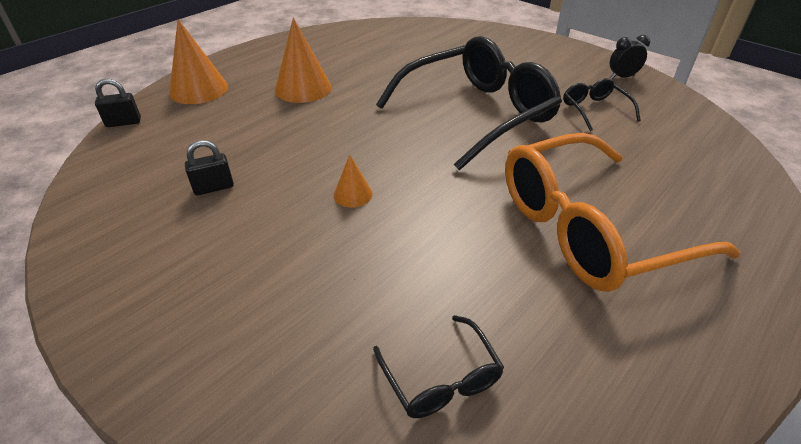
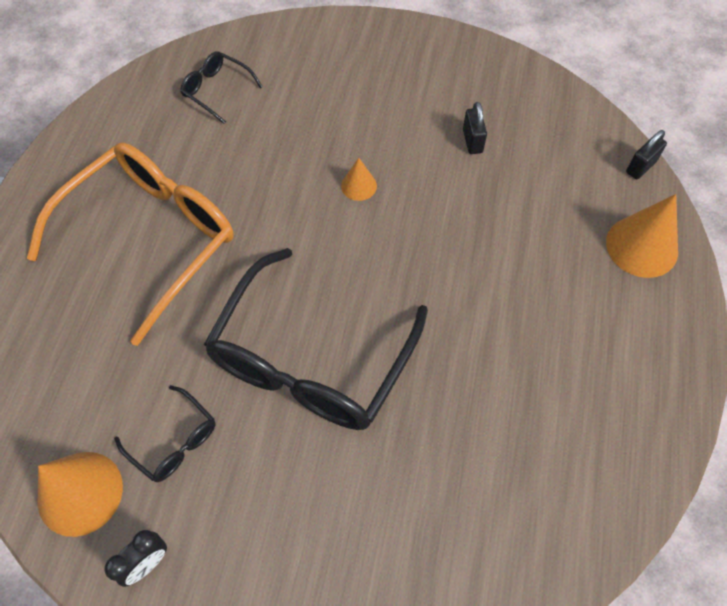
camera: 150 degrees right, 20 degrees up
(214, 187) = (472, 141): black padlock -> black padlock turned 45 degrees counterclockwise
(303, 88) = (538, 307): orange cone -> orange cone (80, 493)

